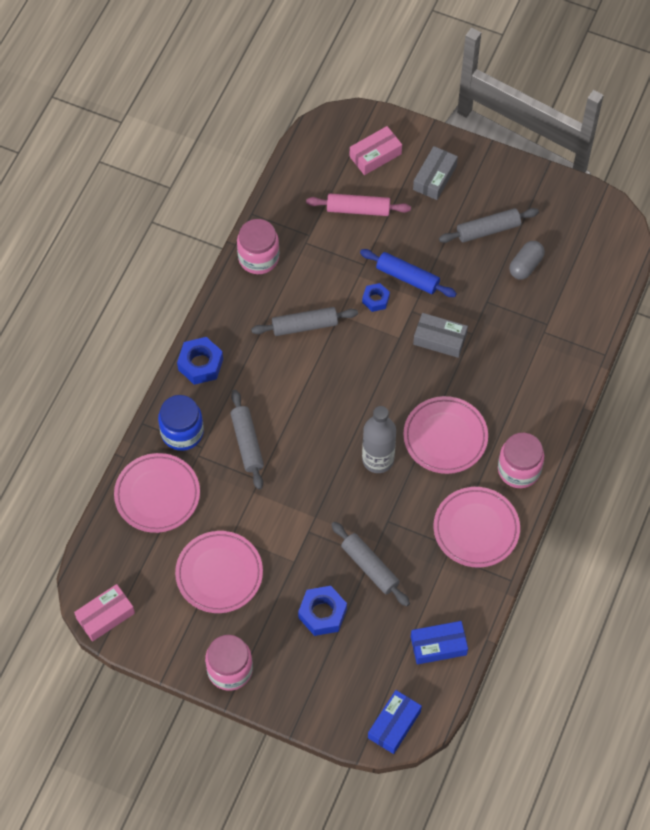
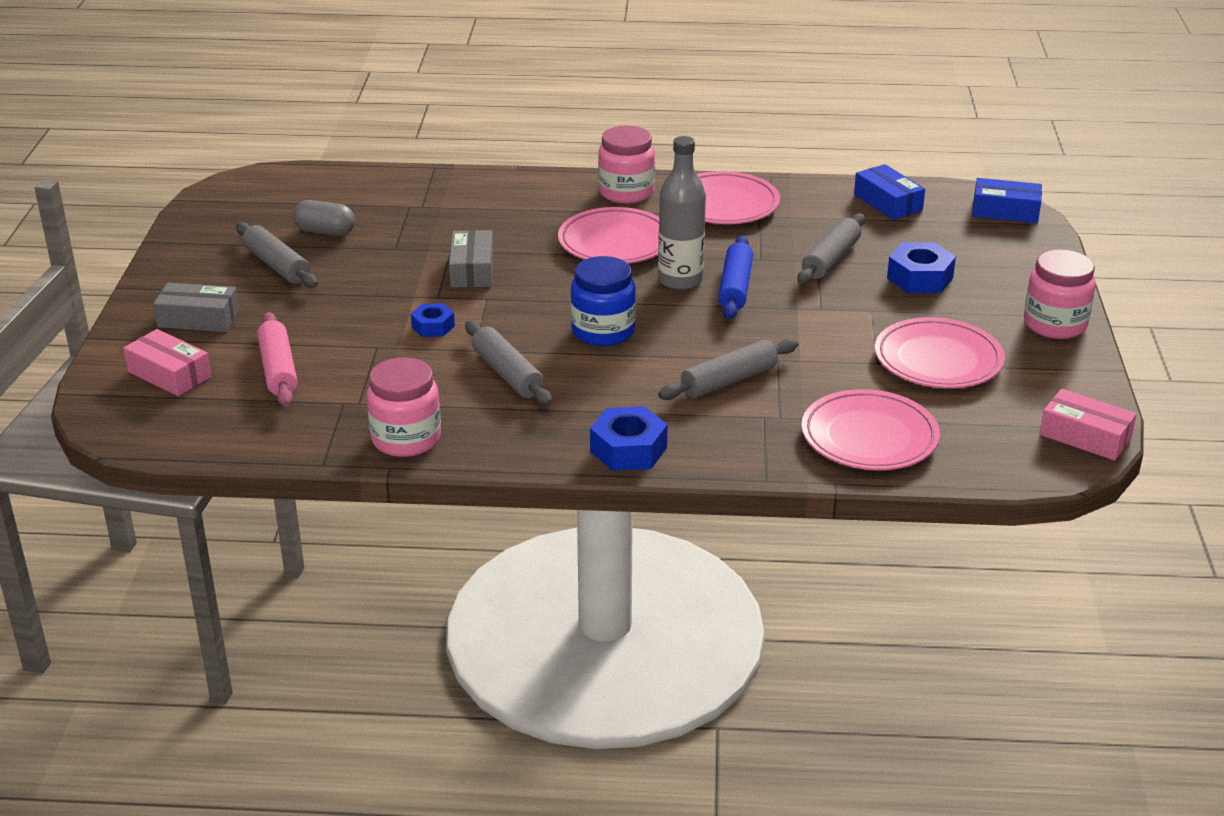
camera: 110 degrees left, 30 degrees down
(182, 432) = (753, 439): blue jar -> blue jar (603, 331)
(407, 277) = (383, 309): blue rolling pin -> blue rolling pin (735, 287)

